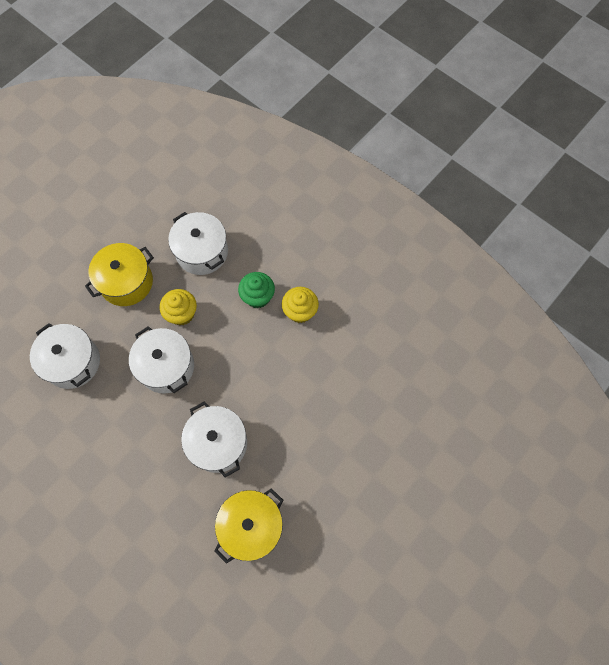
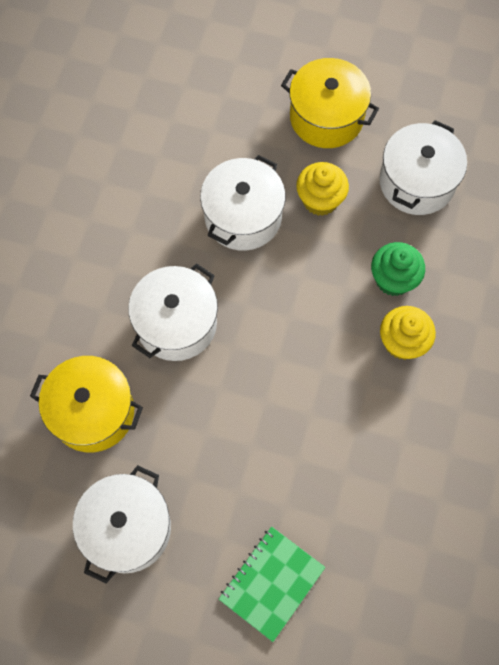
camera: 65 degrees right, 0 degrees up
(72, 362) = (196, 112): white pot -> white pot (127, 528)
(412, 459) = (271, 583): none -> green notebook

